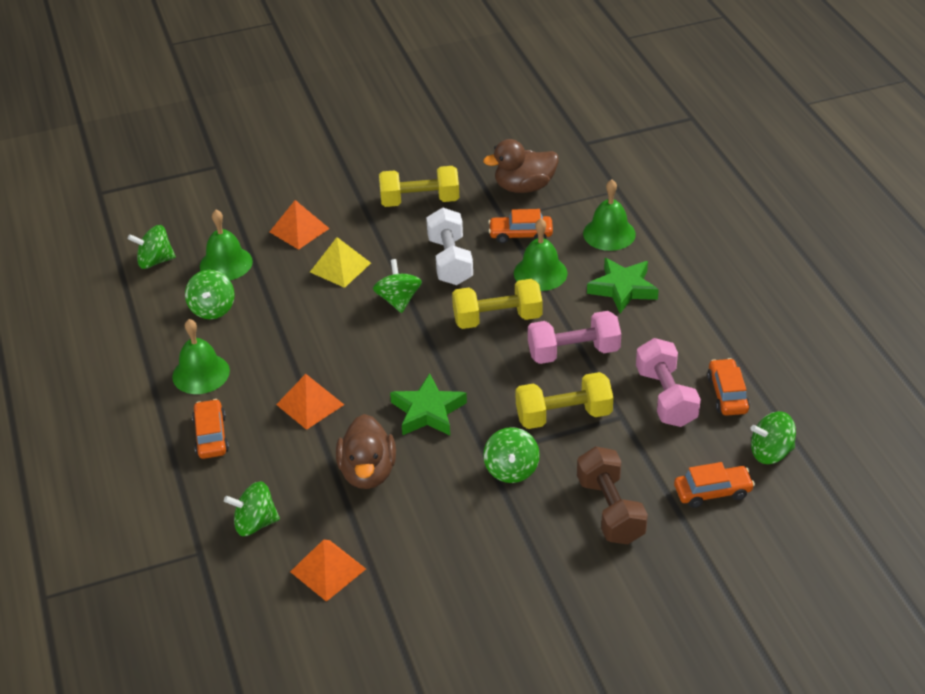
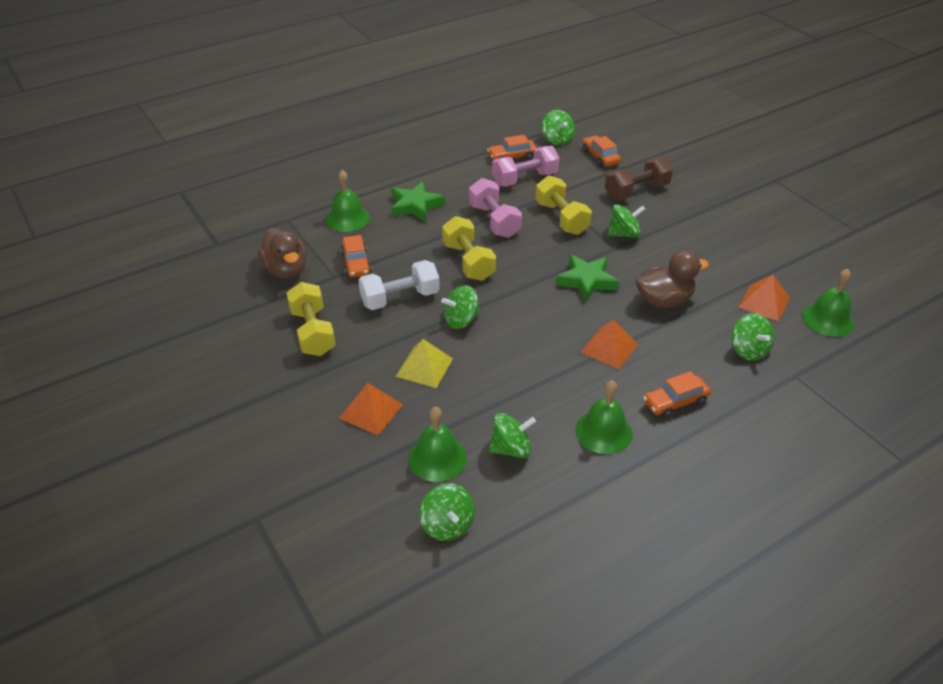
camera: 105 degrees left, 0 degrees up
(540, 273) = (405, 247): green bell -> green bell (828, 319)

